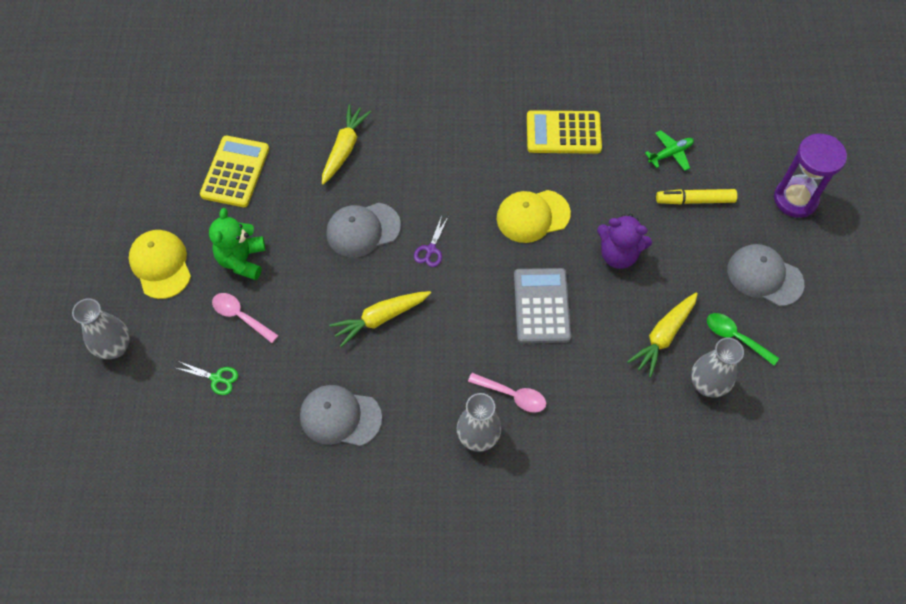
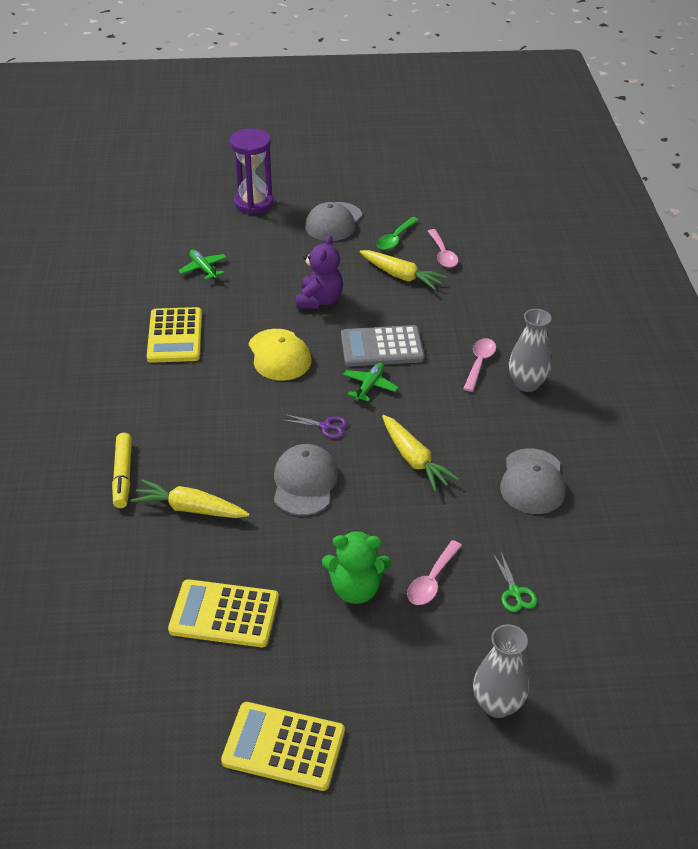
camera: 95 degrees left, 20 degrees down
(115, 206) = (283, 747): none -> yellow calculator
(161, 265) = (372, 674): yellow cap -> none
(216, 378) = (514, 592): green scissors -> green scissors turned 150 degrees clockwise
(363, 230) = (304, 482): grey cap -> grey cap turned 150 degrees counterclockwise
(484, 290) = (369, 386): none -> green plane
(695, 200) = (256, 256): yellow marker -> yellow marker (123, 475)
(707, 384) = (442, 254): grey vase -> pink spoon

